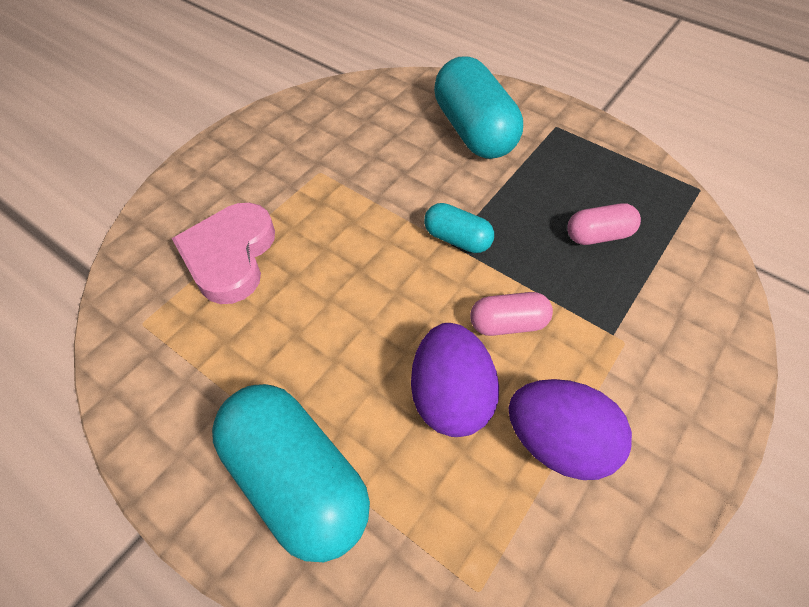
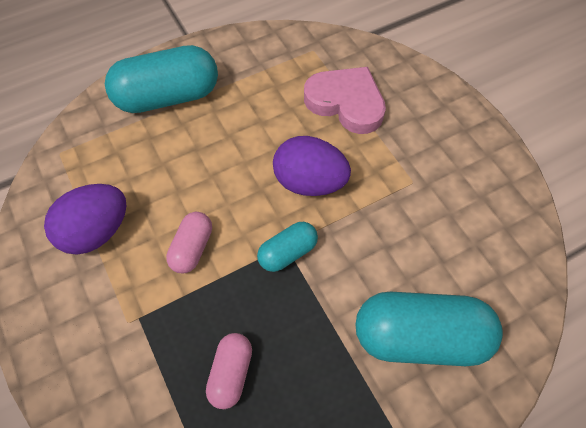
camera: 115 degrees right, 5 degrees up
(450, 396) = (164, 187): purple egg -> purple egg (309, 182)

